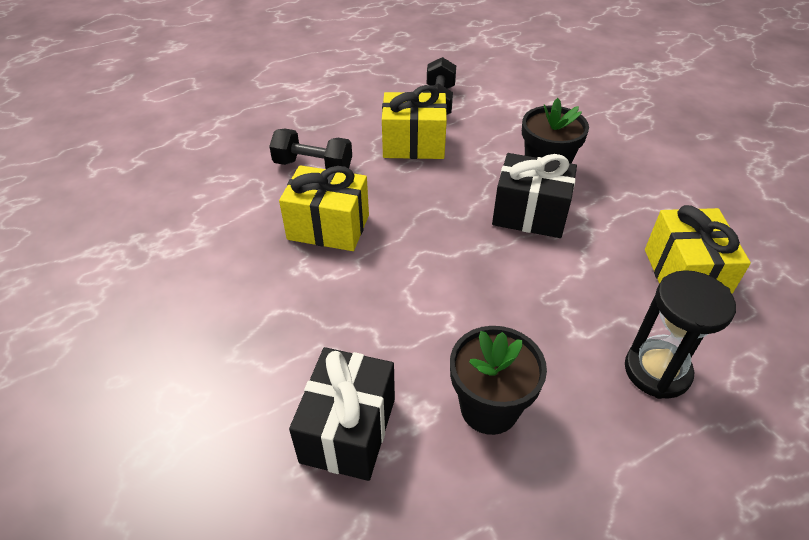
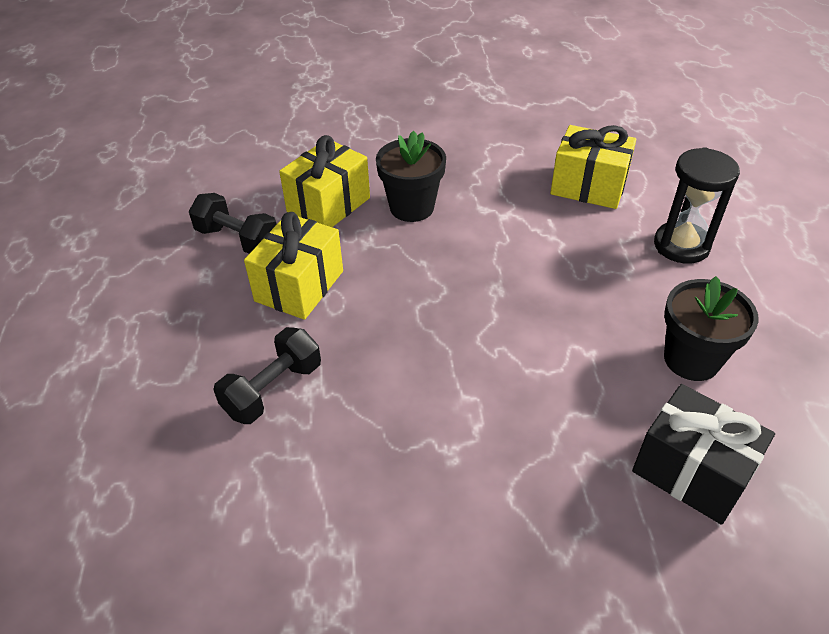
camera: 65 degrees left, 0 degrees up
(328, 227) = (396, 406): yellow gift -> yellow gift (328, 205)
(530, 214) = (468, 242): black gift -> none

